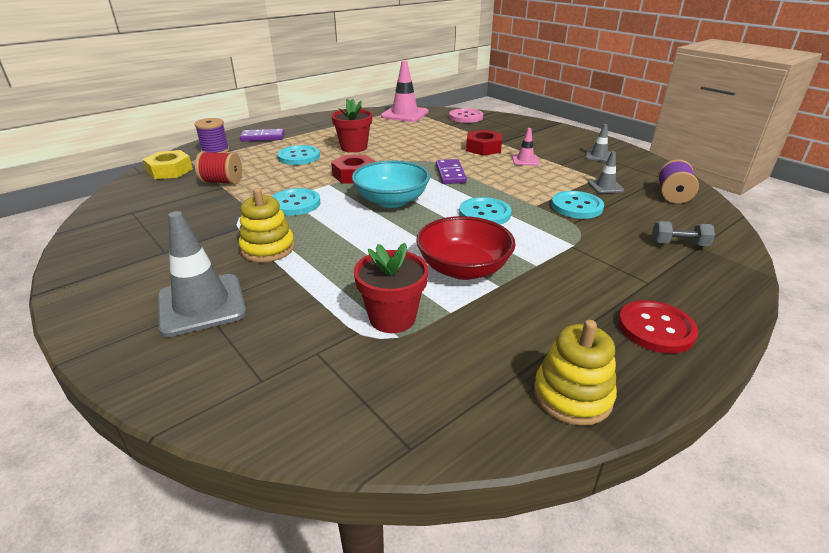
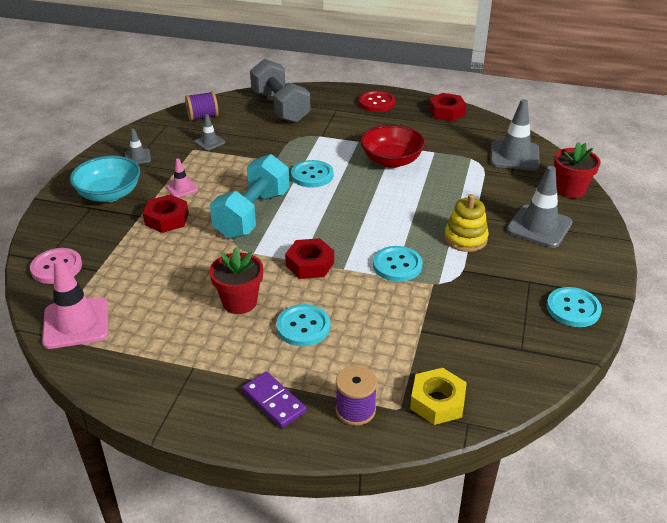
camera: 125 degrees left, 5 degrees up
(222, 182) = (413, 338): red spool -> none
(352, 388) = (514, 156): none -> grey traffic cone
(391, 201) = (337, 221): turquoise bowl -> turquoise bowl (109, 194)
(392, 318) = (461, 165): red flower pot -> red flower pot (570, 190)
(450, 174) = (252, 214): purple domino -> turquoise dumbbell
(572, 395) = (446, 112): yellow stacking toy -> red nut
(576, 206) = (260, 145): turquoise button -> turquoise button (573, 308)
(679, 244) = (280, 107): grey dumbbell -> grey dumbbell, size x2.34

